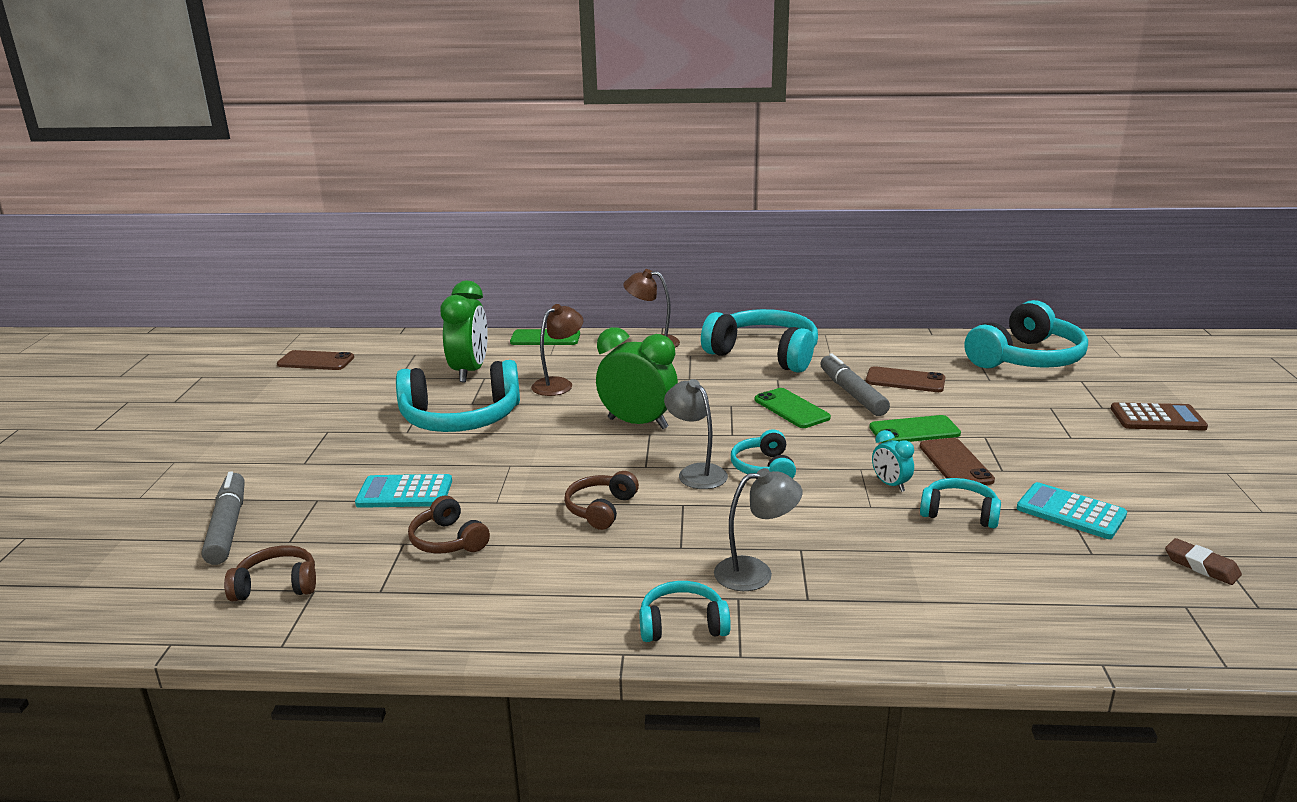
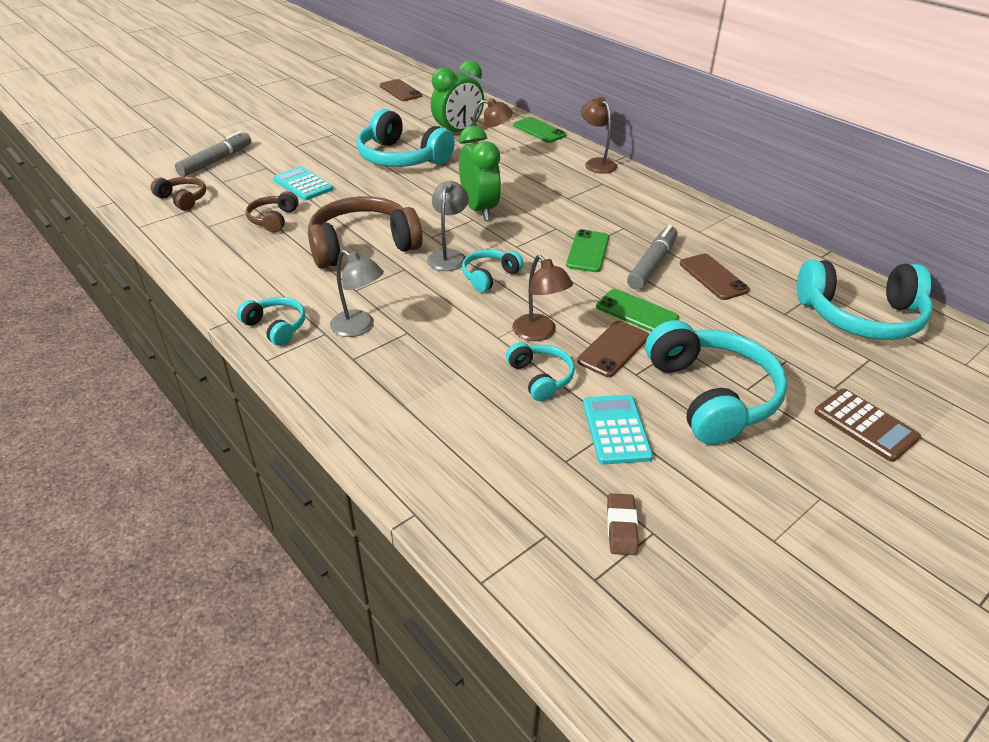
camera: 45 degrees right, 15 degrees up
(601, 509) = (363, 246): brown headphones -> brown headphones, size x1.97
(764, 354) = (652, 207): turquoise headphones -> turquoise headphones (710, 396)
(890, 484) = (539, 333): turquoise clock -> brown lamp

